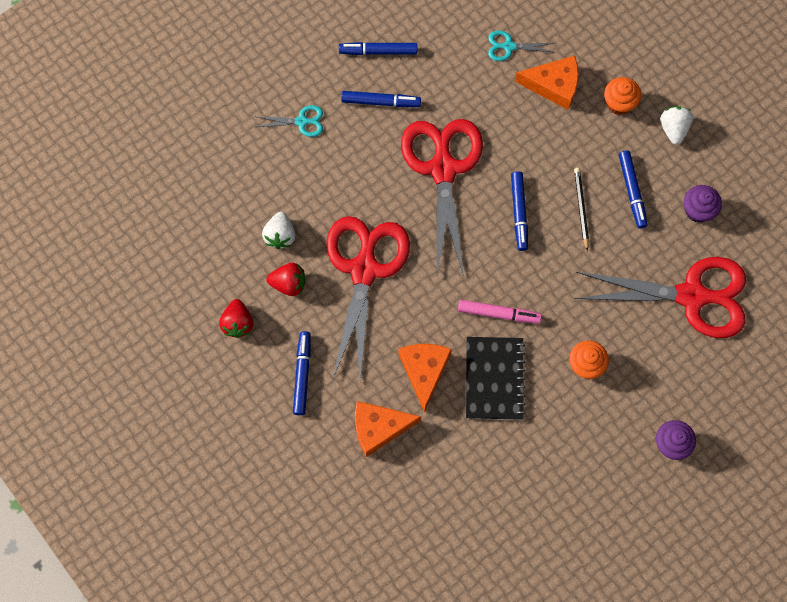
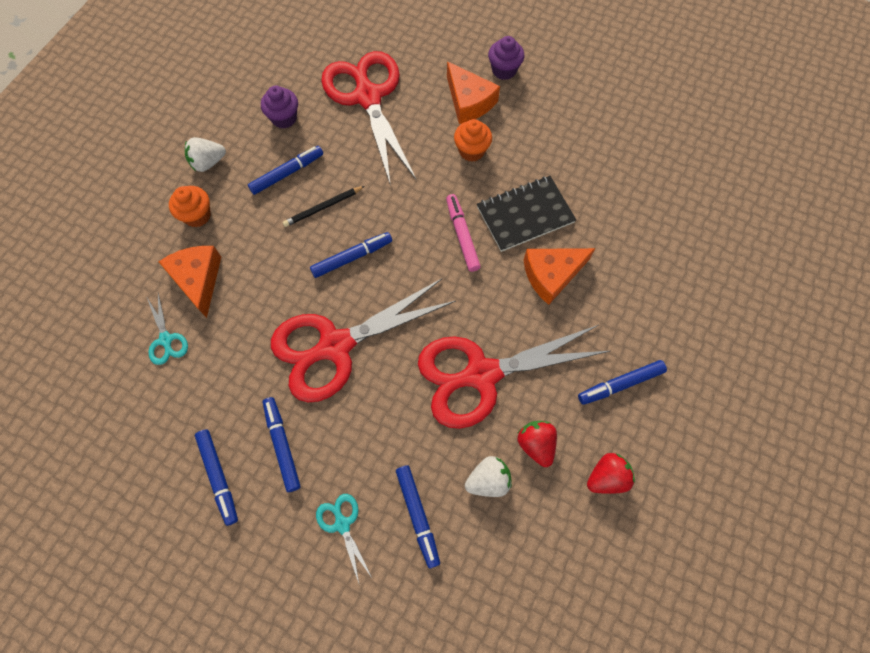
camera: 115 degrees left, 5 degrees down
(281, 175) = (418, 515): none -> blue marker
(379, 428) = (627, 291): orange cheese -> orange cheese (469, 101)

